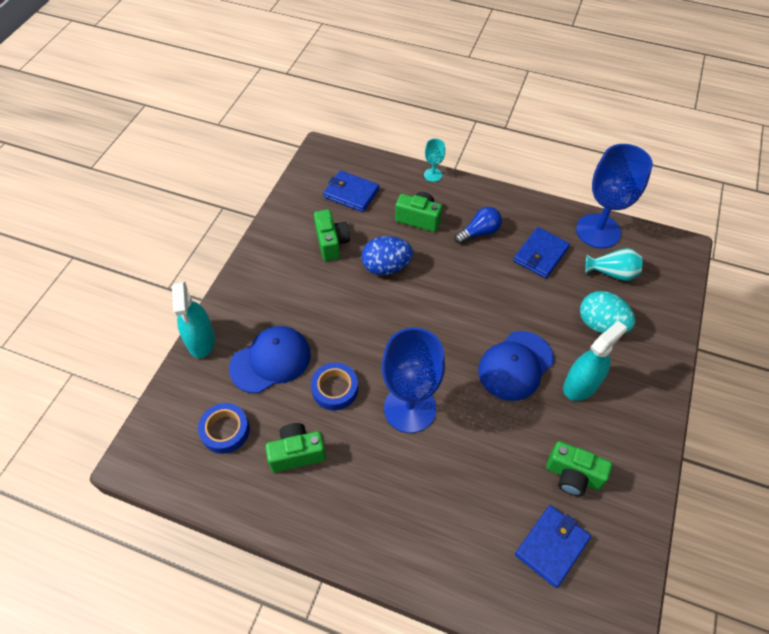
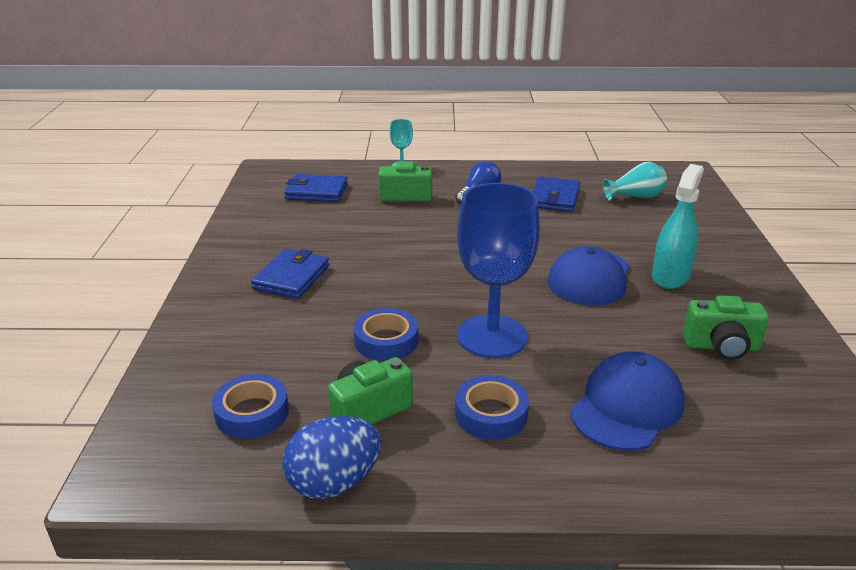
camera: 20 degrees left, 25 degrees down
(201, 340) = (177, 337): turquoise spray bottle -> none
(270, 361) = (285, 335): blue cap -> blue cap (627, 406)
(331, 243) = (313, 229): green camera -> none
(373, 485) = (491, 414): none -> blue tape
(386, 267) = (390, 235): blue egg -> blue egg (334, 482)
(551, 546) = (749, 412): blue wallet -> blue wallet (291, 277)
(598, 231) = (599, 174): blue goblet -> none
(601, 324) = (654, 231): turquoise egg -> none

